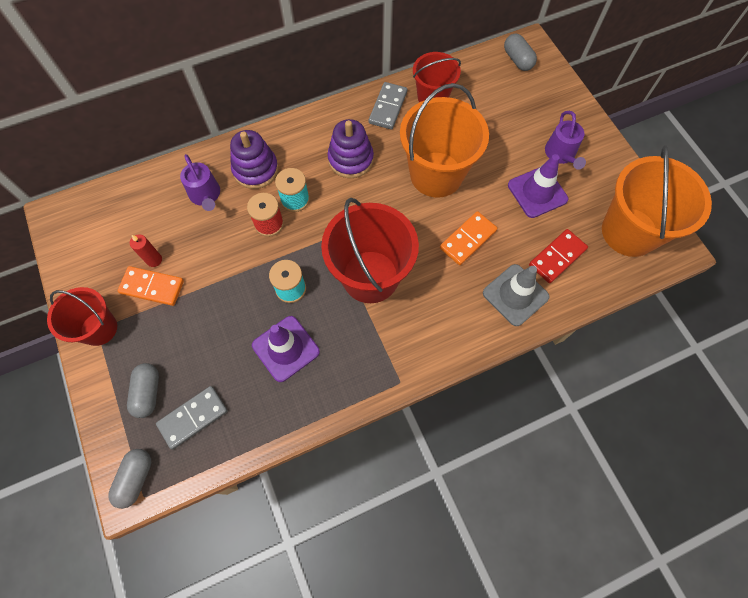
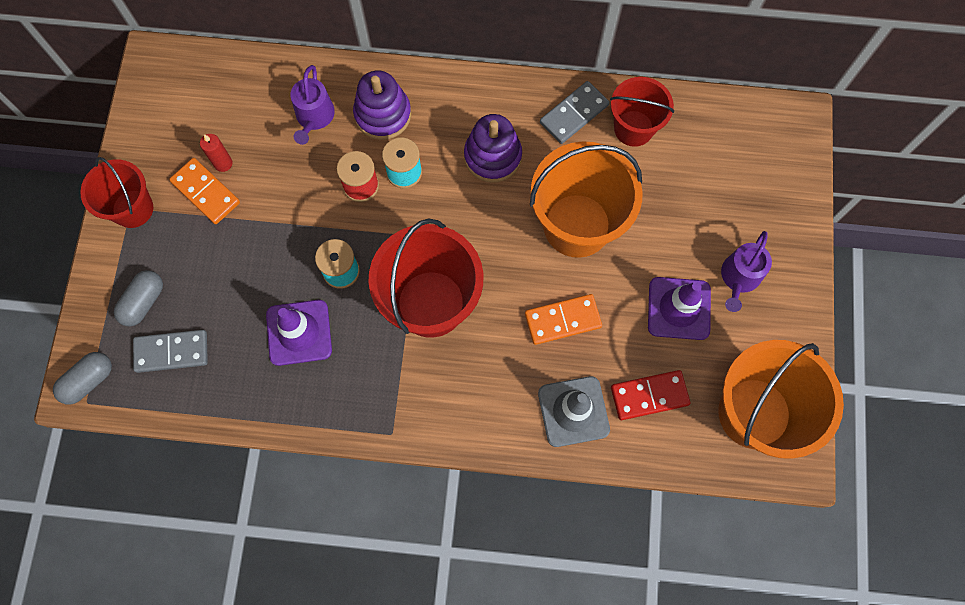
camera: 30 degrees right, 5 degrees up
(517, 60) = (769, 131): grey capsule -> none

